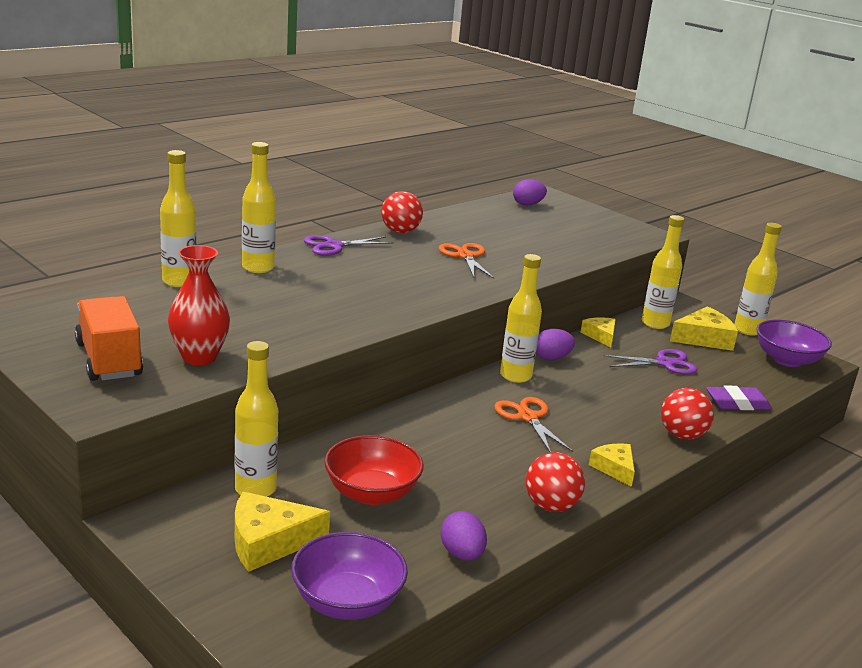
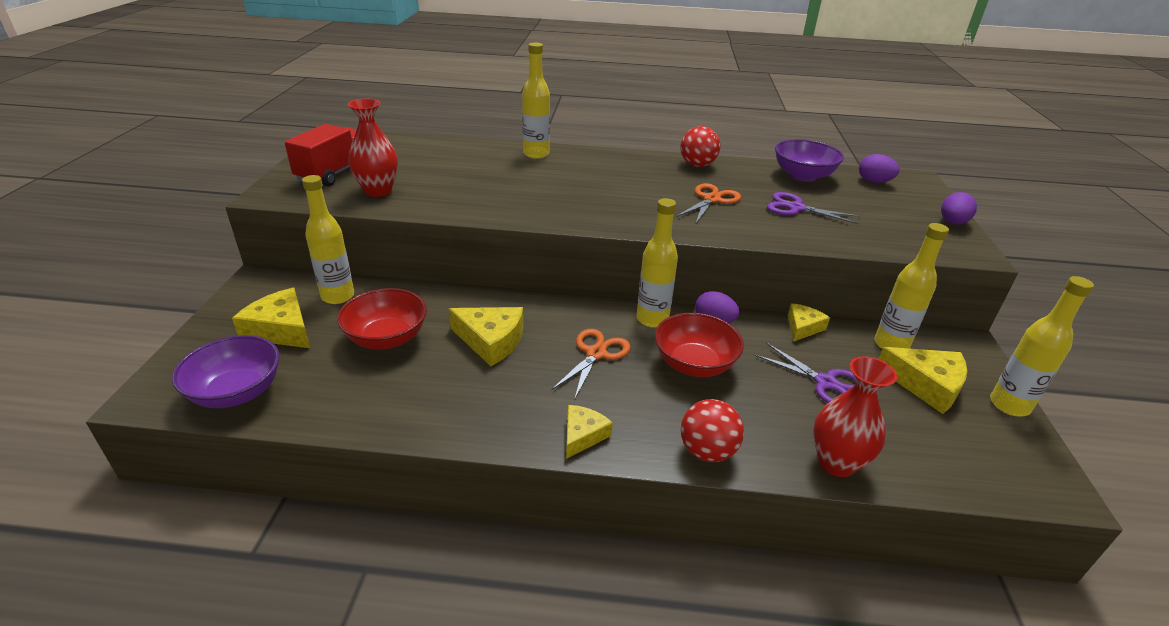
camera: 50 degrees right, 10 degrees up
(109, 360) = (335, 173): orange truck -> red truck
(179, 281) = (471, 145): yellow bottle -> none
(334, 246) = (621, 158): purple scissors -> purple scissors (796, 208)
(448, 449) = (491, 341): none -> yellow cheese
(462, 554) = (349, 414): purple egg -> purple egg (952, 223)
(551, 506) = (473, 427): red ball -> none
(589, 391) = (694, 364): none -> red bowl
(737, 403) = (836, 463): purple eraser -> red vase
(787, 360) = (1005, 461): purple bowl -> purple bowl (803, 176)

